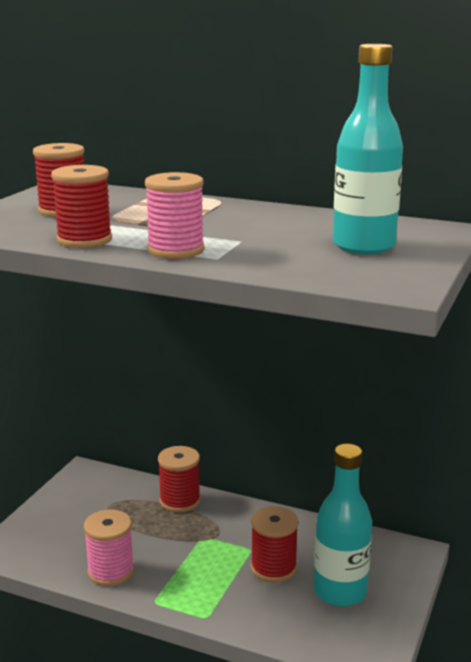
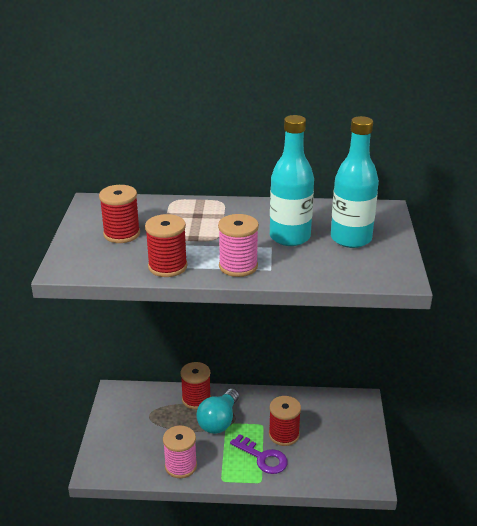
camera: 20 degrees left, 10 degrees up
(194, 532) = (219, 421): none -> turquoise light bulb
(227, 588) = (263, 457): none -> purple key
(340, 591) = (332, 441): turquoise bottle -> turquoise bottle (290, 237)

